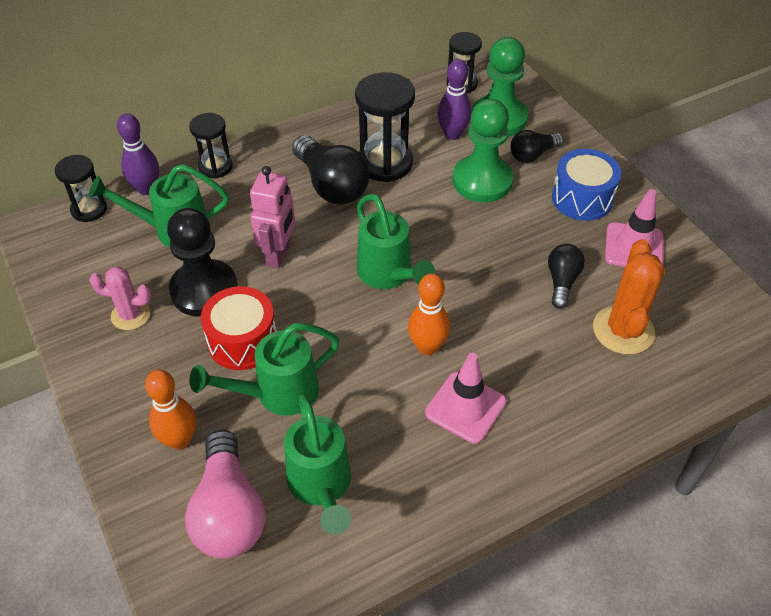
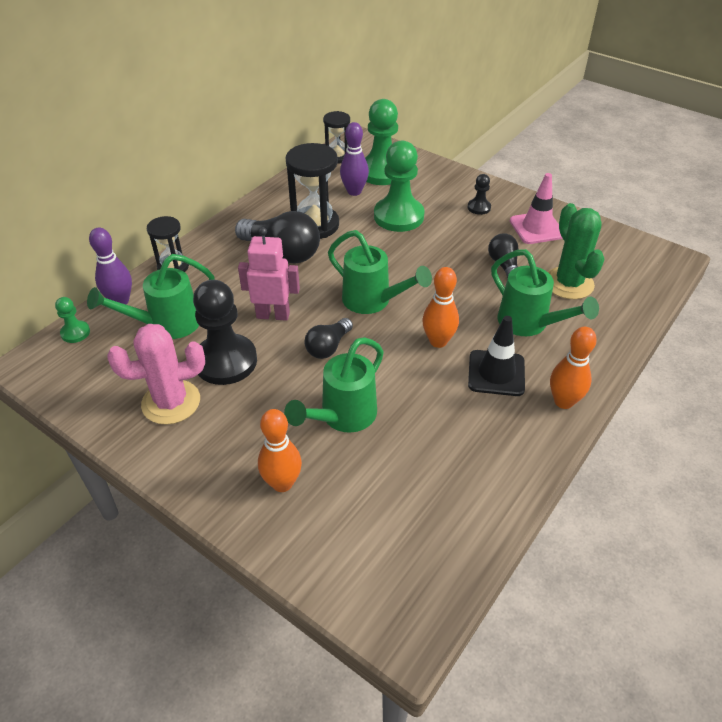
camera: 25 degrees left, 5 degrees down
(89, 209) = (75, 333): black hourglass -> green pawn
(130, 315) = (171, 402): pink cactus -> pink cactus, size x1.55
(229, 511) = (363, 521): pink light bulb -> none
(242, 341) = (286, 388): red drum -> none
(279, 255) = (273, 315): pink robot -> pink robot turned 75 degrees counterclockwise
(321, 486) = (426, 471): green watering can -> green watering can (529, 324)
(465, 407) = (496, 373): pink traffic cone -> black traffic cone
(517, 469) = (563, 401): none -> orange bowling pin
(532, 155) = (423, 189): black light bulb -> black light bulb (328, 347)
(582, 198) = (479, 207): blue drum -> black pawn
(623, 330) = (568, 283): orange cactus -> green cactus

